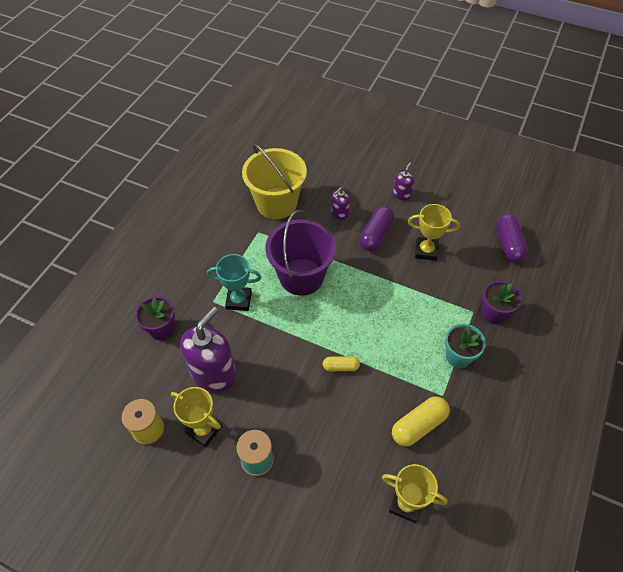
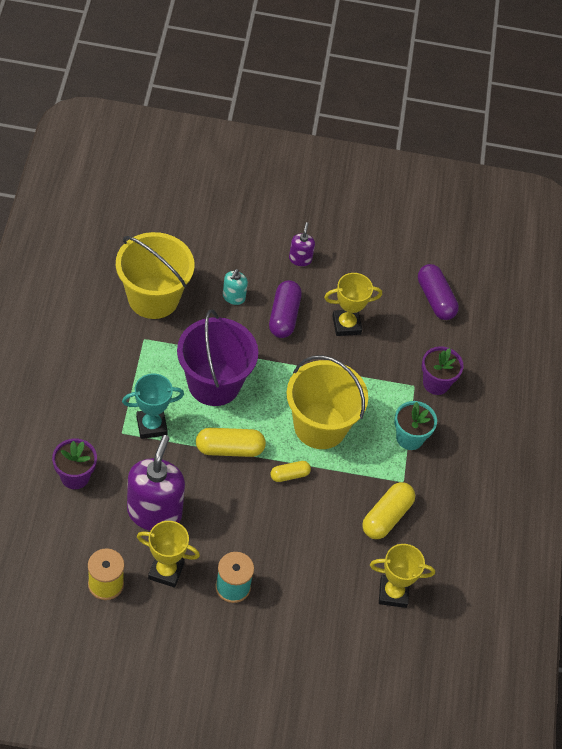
camera: 25 degrees left, 0 degrees up
(296, 333) = (229, 449): none -> yellow capsule
(339, 213) = (233, 297): purple soap dispenser -> turquoise soap dispenser
(380, 330) = (320, 426): none -> yellow bucket

